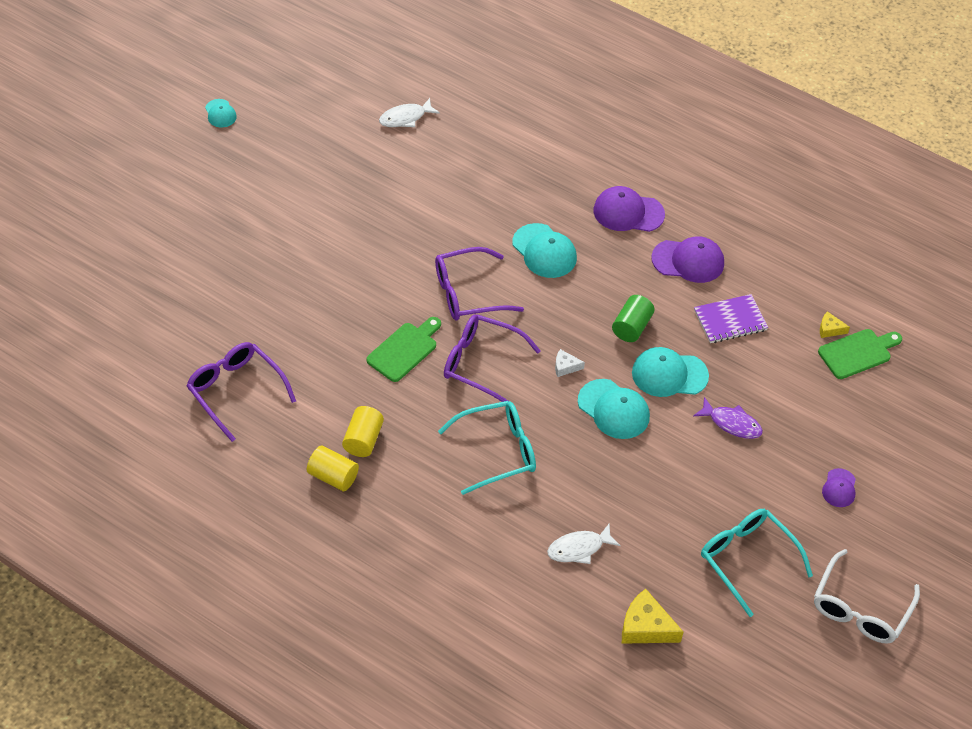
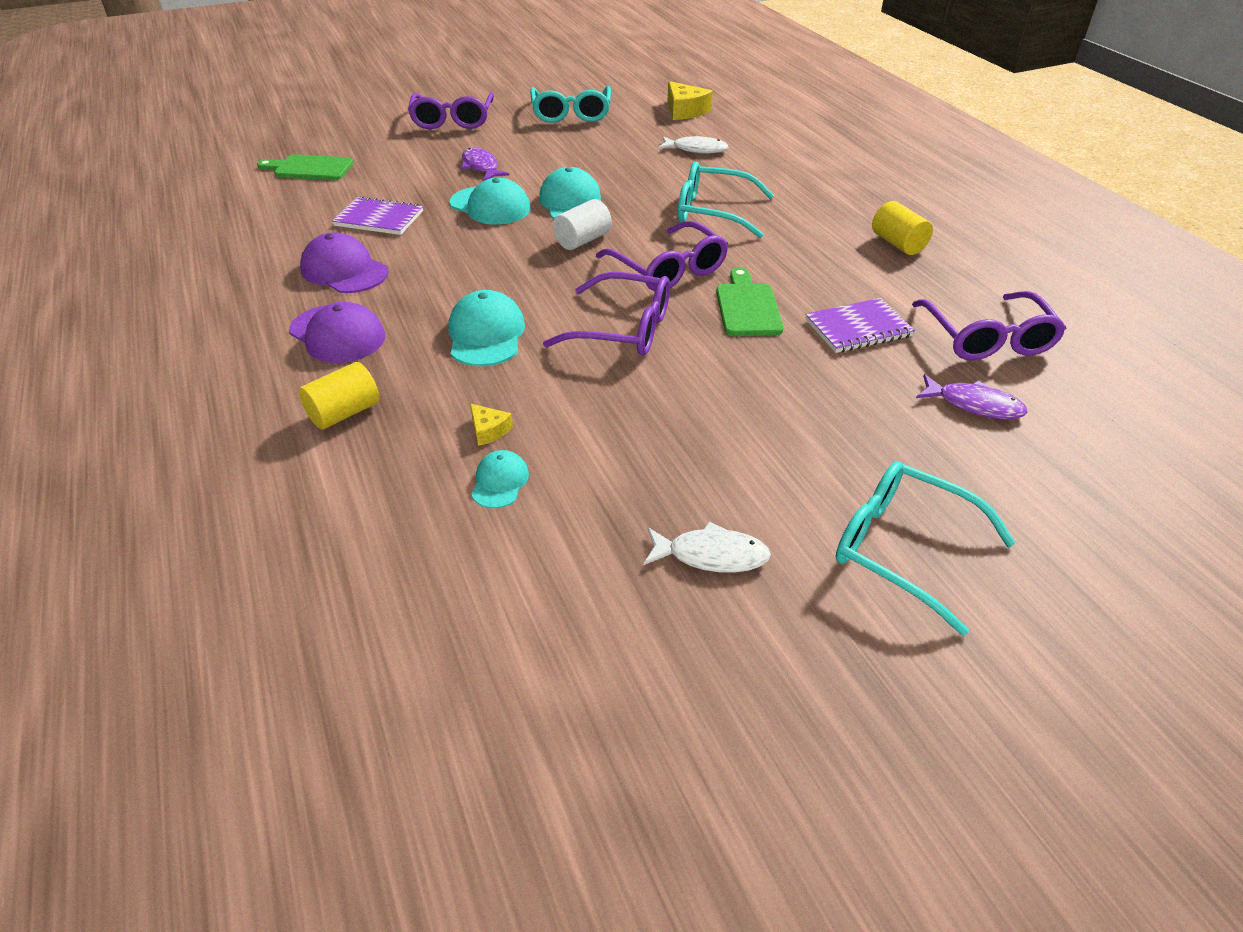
camera: 145 degrees left, 10 degrees down
(220, 113) = (859, 807): turquoise cap -> turquoise cap (500, 482)
(229, 326) = (974, 405): none -> purple fish
(239, 217) = (903, 549): none -> turquoise glasses
(323, 362) = (858, 328): none -> purple notebook
(363, 440) = (848, 257): yellow cylinder -> yellow cylinder (344, 413)
(404, 350) = (747, 307): green cutting board -> green cutting board turned 105 degrees clockwise
(405, 118) = (484, 602): white fish -> white fish (711, 555)
(565, 367) = (582, 240): white cheese -> white cylinder
(631, 327) = (479, 245): green cylinder -> none
(830, 329) = (304, 187): yellow cheese -> yellow cheese (489, 430)
(839, 488) = (453, 120): purple cap -> purple glasses
(860, 608) = (524, 81): white glasses -> none

